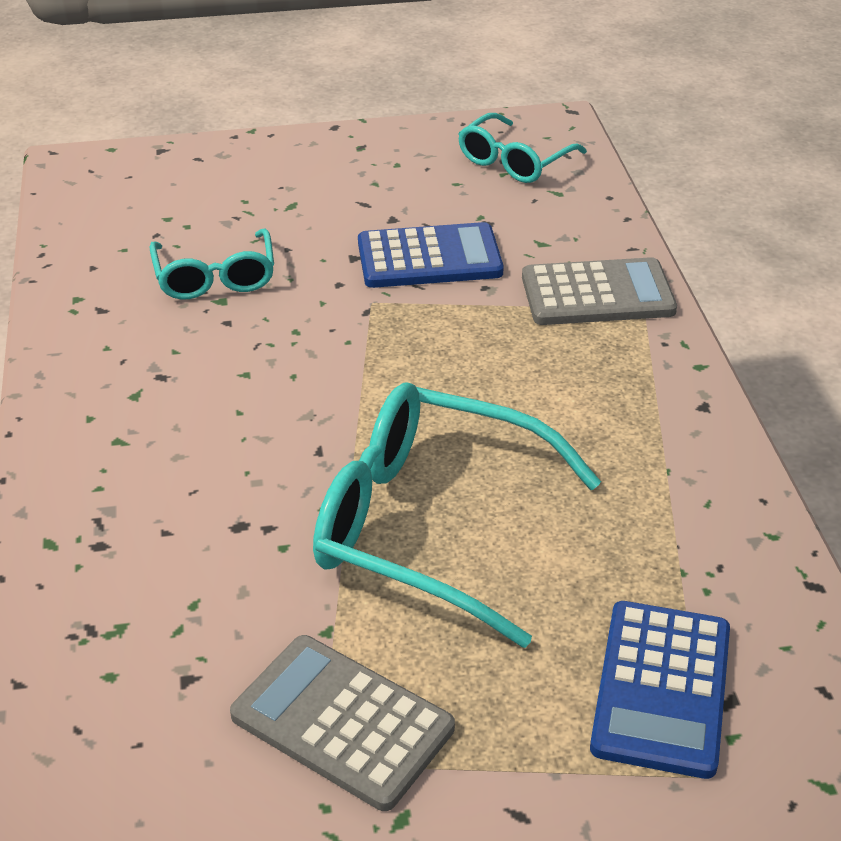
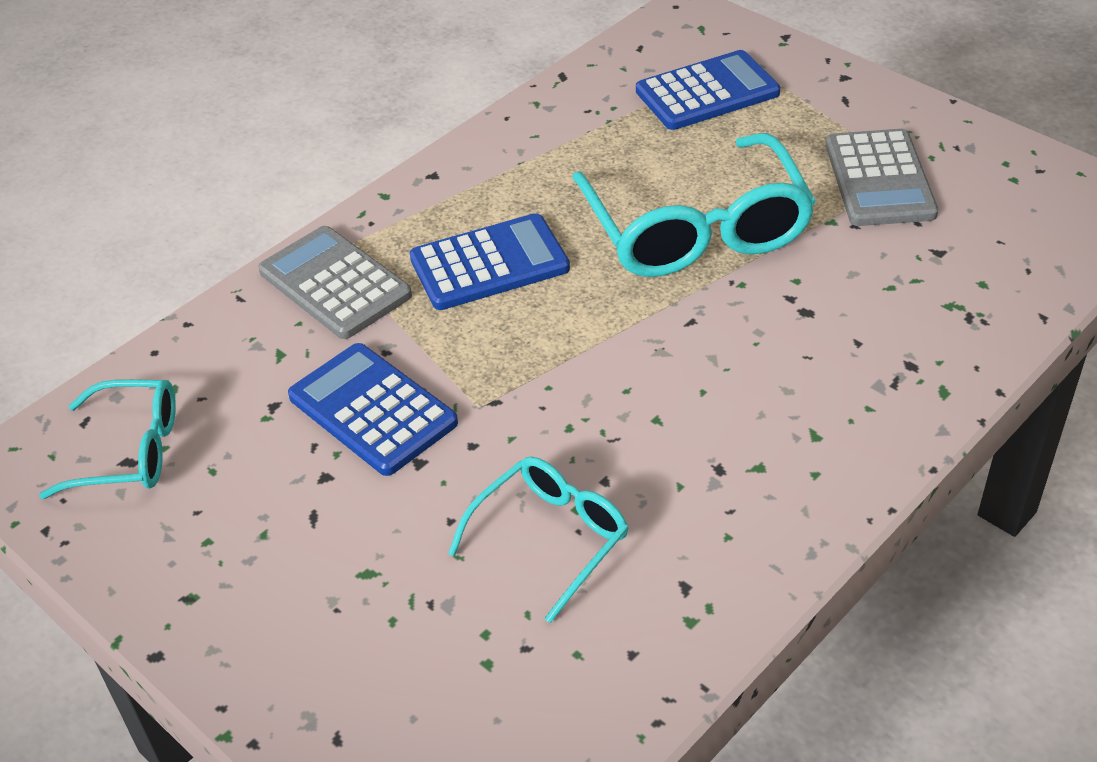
camera: 125 degrees left, 5 degrees up
(530, 379) = (489, 263): none -> blue calculator

